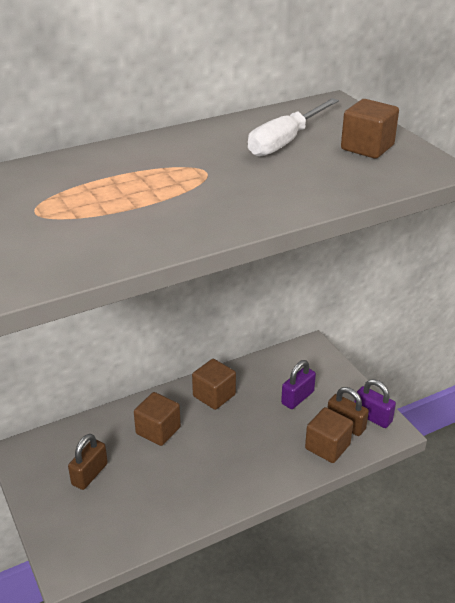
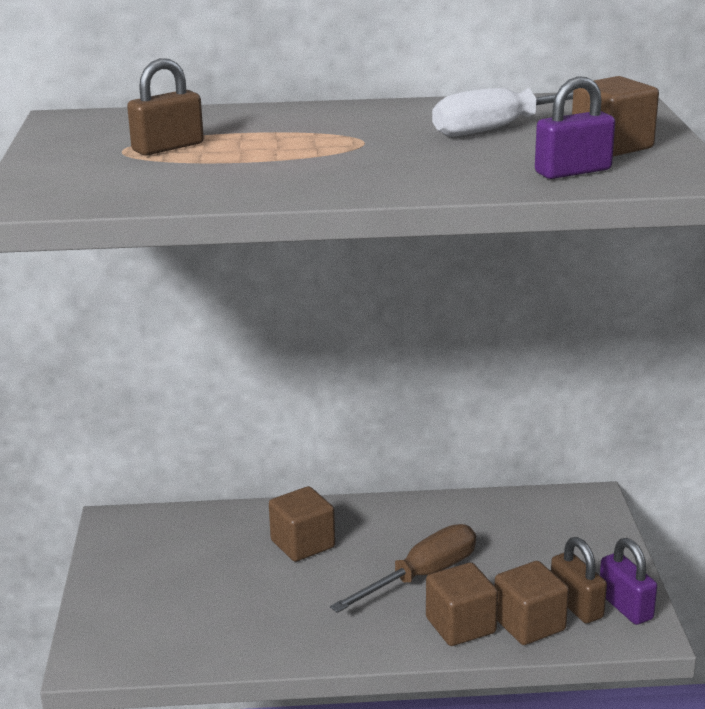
camera: 25 degrees right, 10 degrees down
(89, 474) = (183, 569): brown padlock -> brown padlock (168, 147)
(214, 395) = (406, 523): brown cube -> brown cube (460, 625)
(246, 432) = (421, 576): none -> brown screwdriver
(297, 398) = (525, 555): purple padlock -> purple padlock (573, 171)

